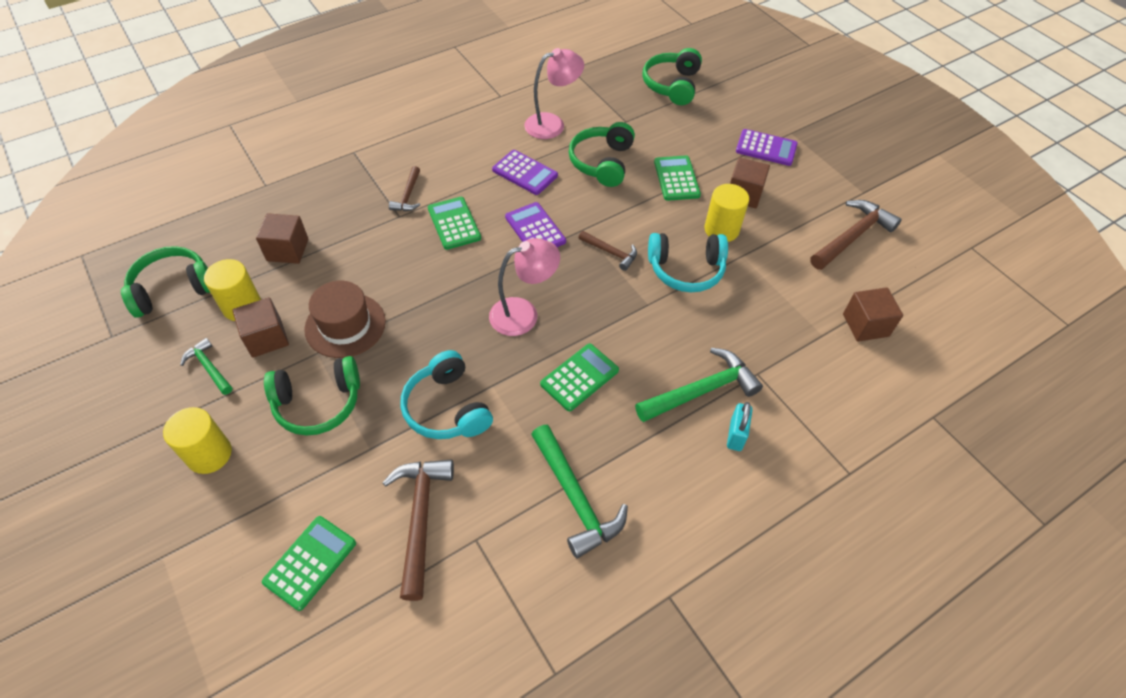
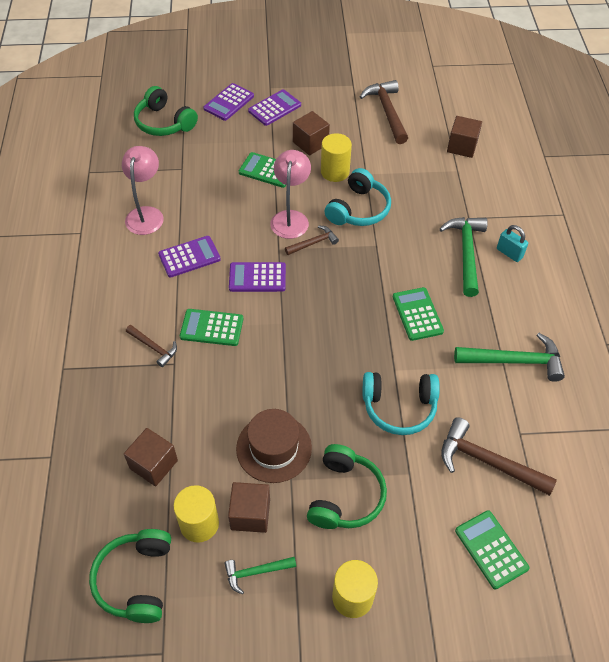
camera: 60 degrees left, 0 degrees up
(523, 313) = (338, 321): pink lamp -> pink lamp (290, 218)
(602, 162) = (216, 204): green headphones -> none
(740, 114) = (229, 102): none -> purple calculator

